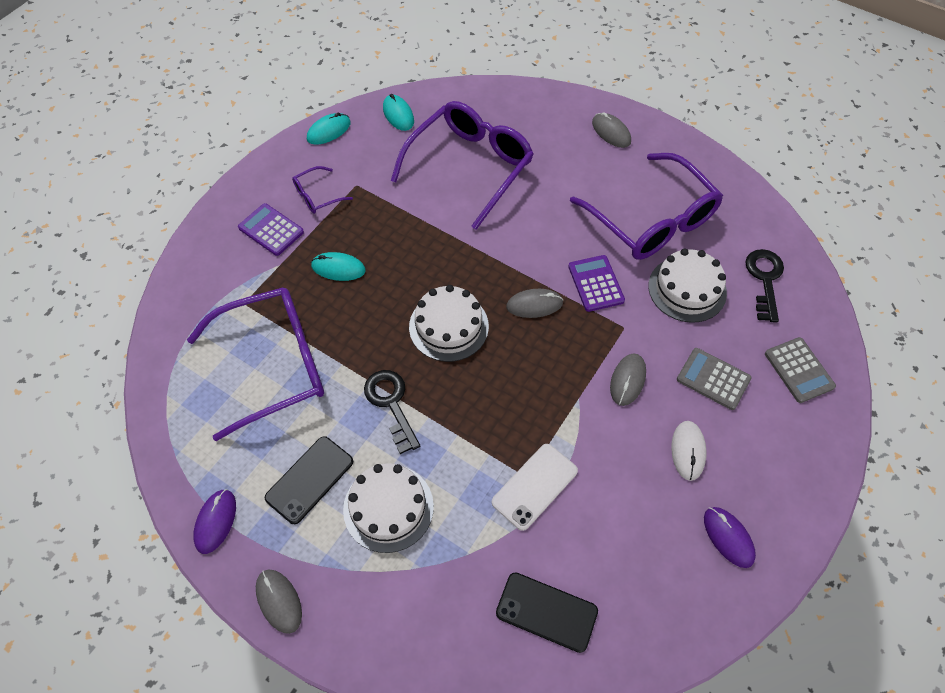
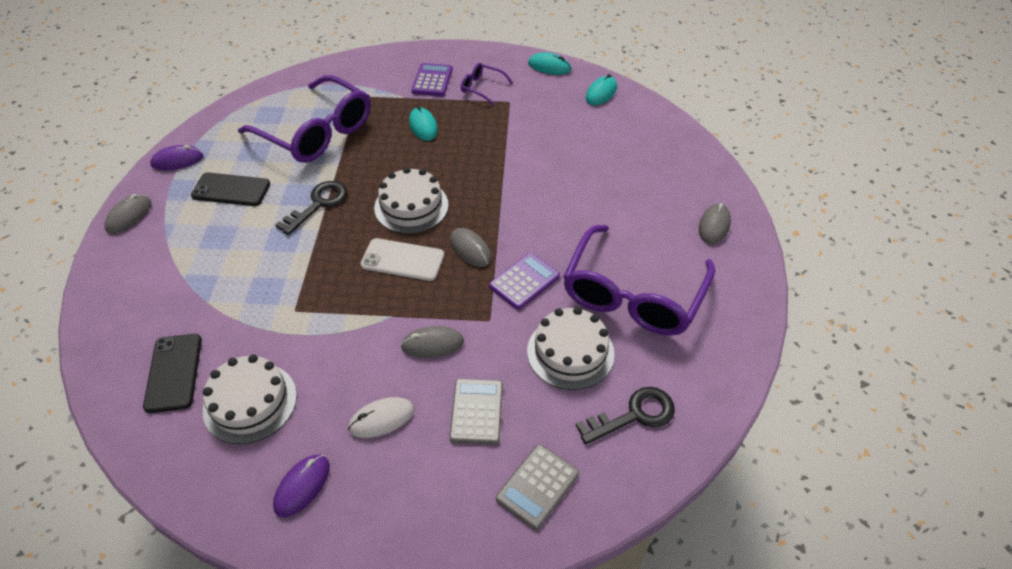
camera: 60 degrees right, 10 degrees down
(388, 507) = (227, 240): white cake -> white cake (250, 402)
(470, 167) = (585, 153): purple glasses -> none
(534, 486) = (287, 320): white phone -> white phone (402, 260)

